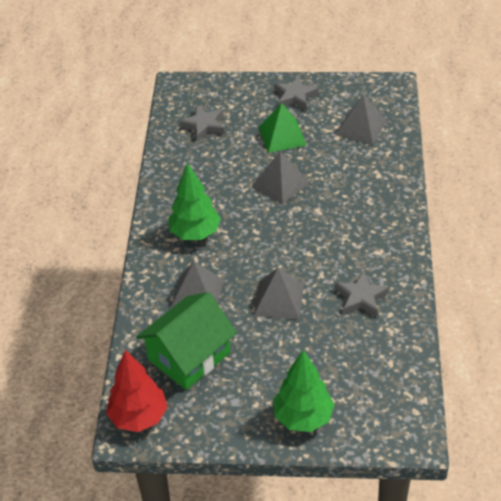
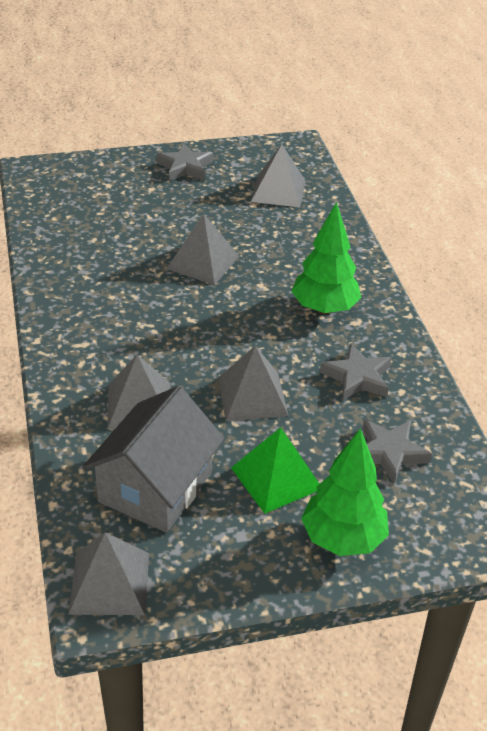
camera: 20 degrees left, 5 degrees down
(139, 417) = (109, 583): red tree -> grey pyramid
(189, 356) = (155, 487): green house -> grey house
(195, 233) = (111, 333): green tree -> green tree (324, 309)
(204, 125) = (81, 209): grey star -> grey star (389, 453)
(282, 136) = (185, 210): green pyramid -> green pyramid (276, 478)

